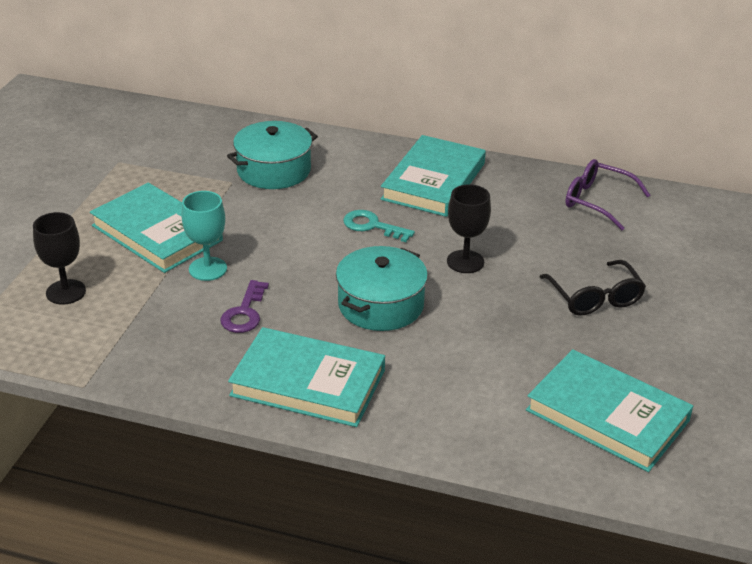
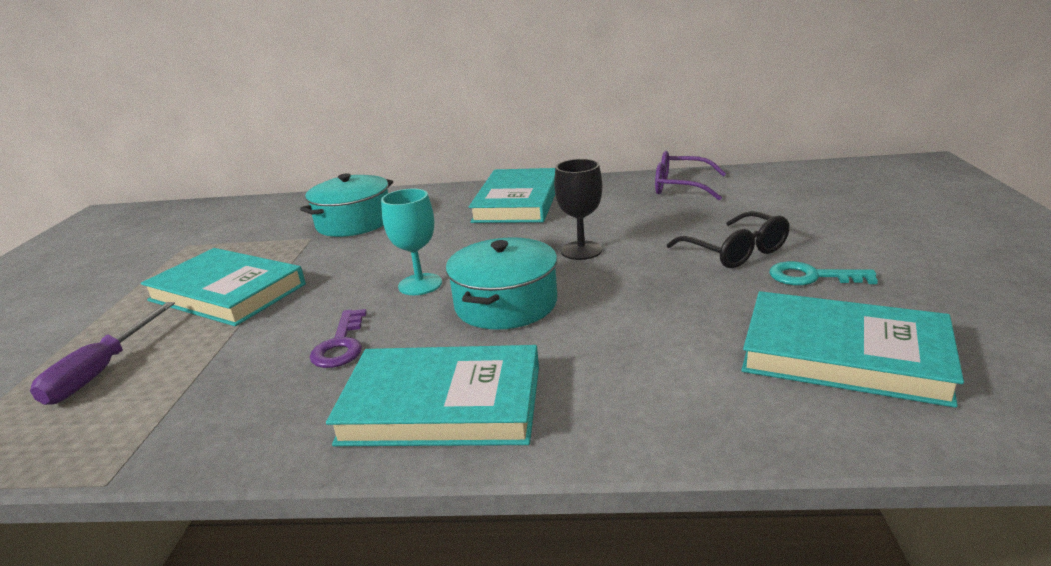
camera: 10 degrees left, 10 degrees down
(66, 292) = (101, 371): black goblet -> purple screwdriver
(208, 269) = (290, 312): turquoise goblet -> turquoise goblet (420, 284)
(372, 226) = (469, 242): turquoise key -> turquoise key (811, 277)

